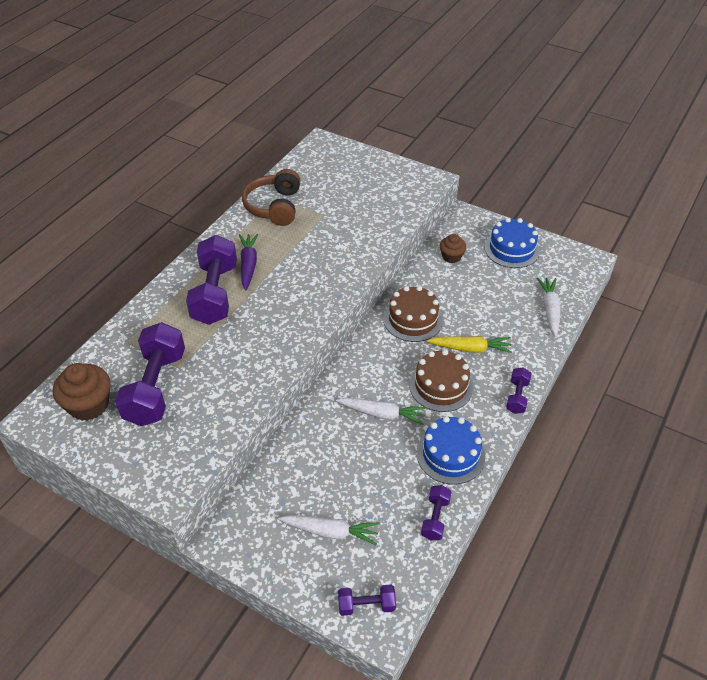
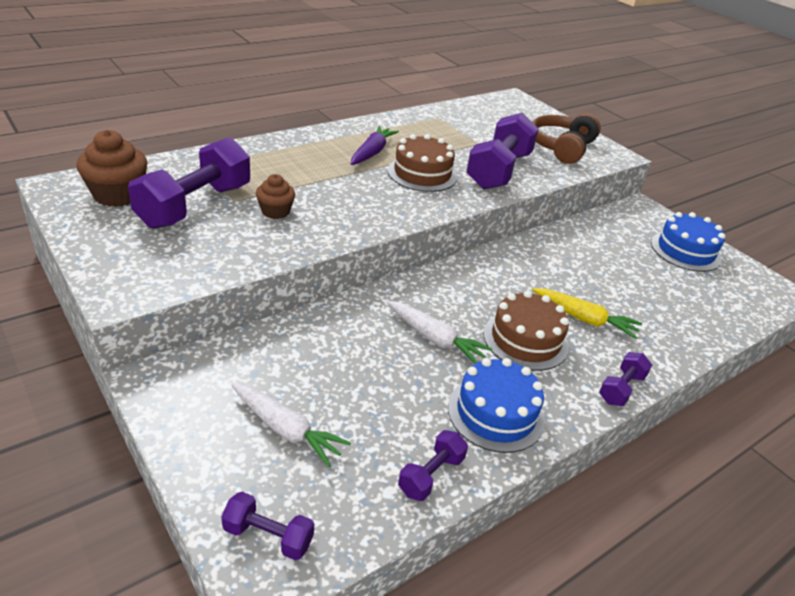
camera: 20 degrees right, 10 degrees down
(215, 293) = (320, 161): purple dumbbell -> purple dumbbell (498, 171)
(274, 206) = (432, 123): brown headphones -> brown headphones (561, 147)
(413, 319) = (528, 269): brown cake -> brown cake (422, 174)
(451, 256) = (607, 233): brown cupcake -> brown cupcake (275, 211)
(550, 310) = (709, 320): white carrot -> none

